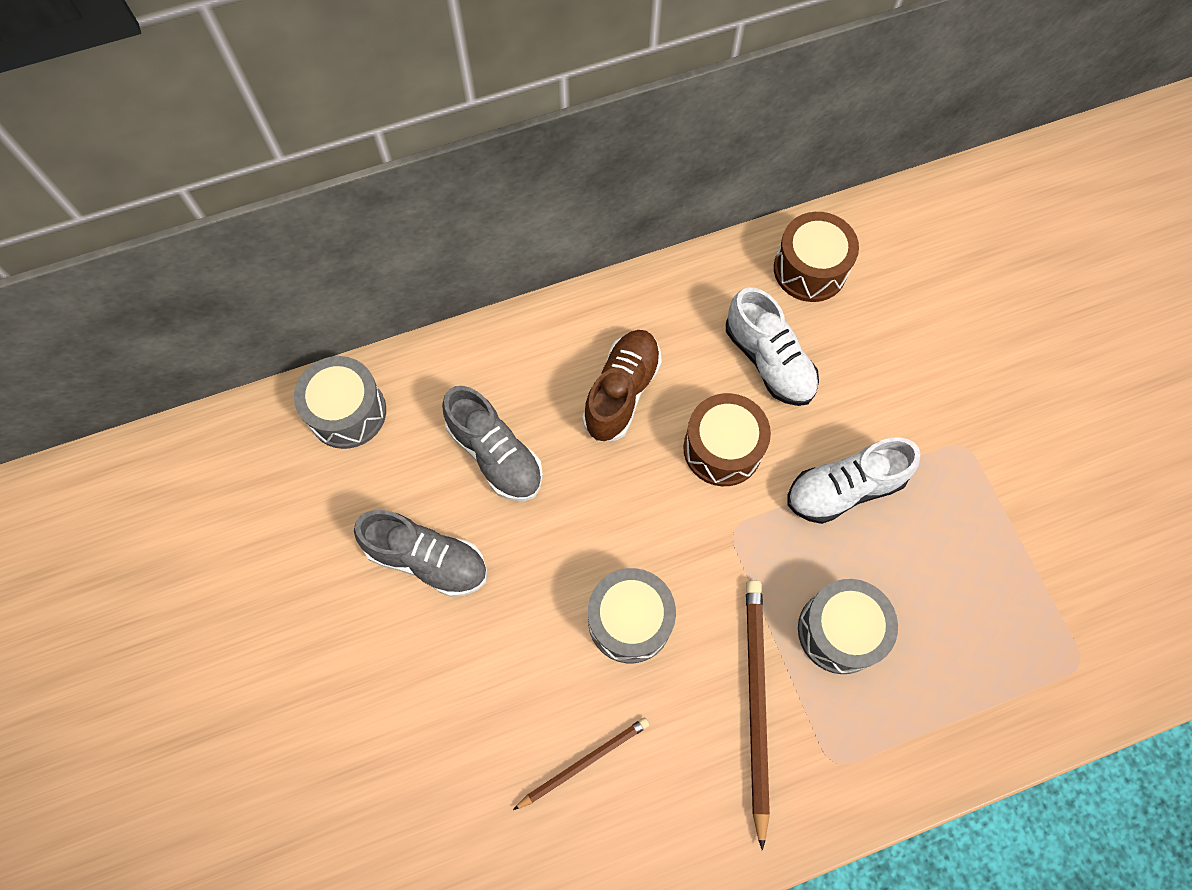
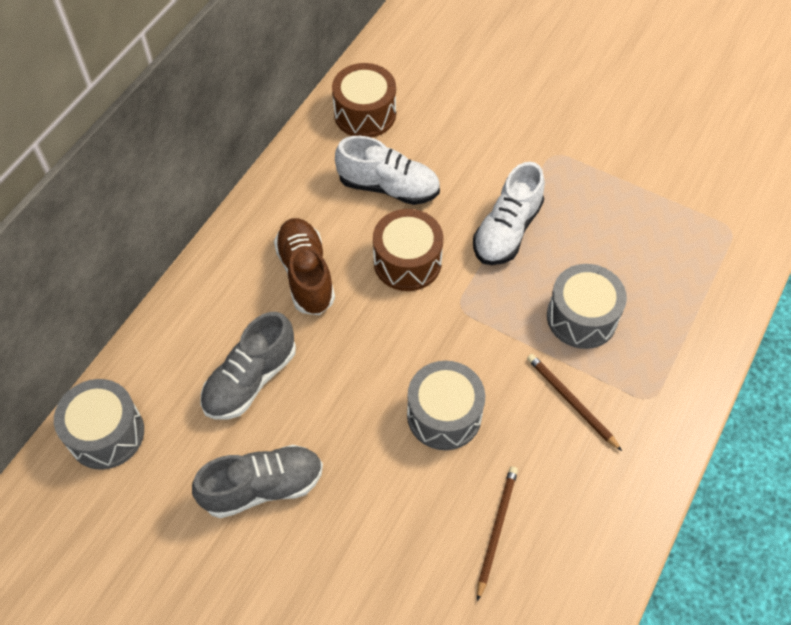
camera: 40 degrees left, 10 degrees down
(495, 454) = (250, 379): grey shoe -> grey shoe turned 120 degrees clockwise
(755, 703) = (571, 401): brown pencil -> brown pencil, size x0.60

